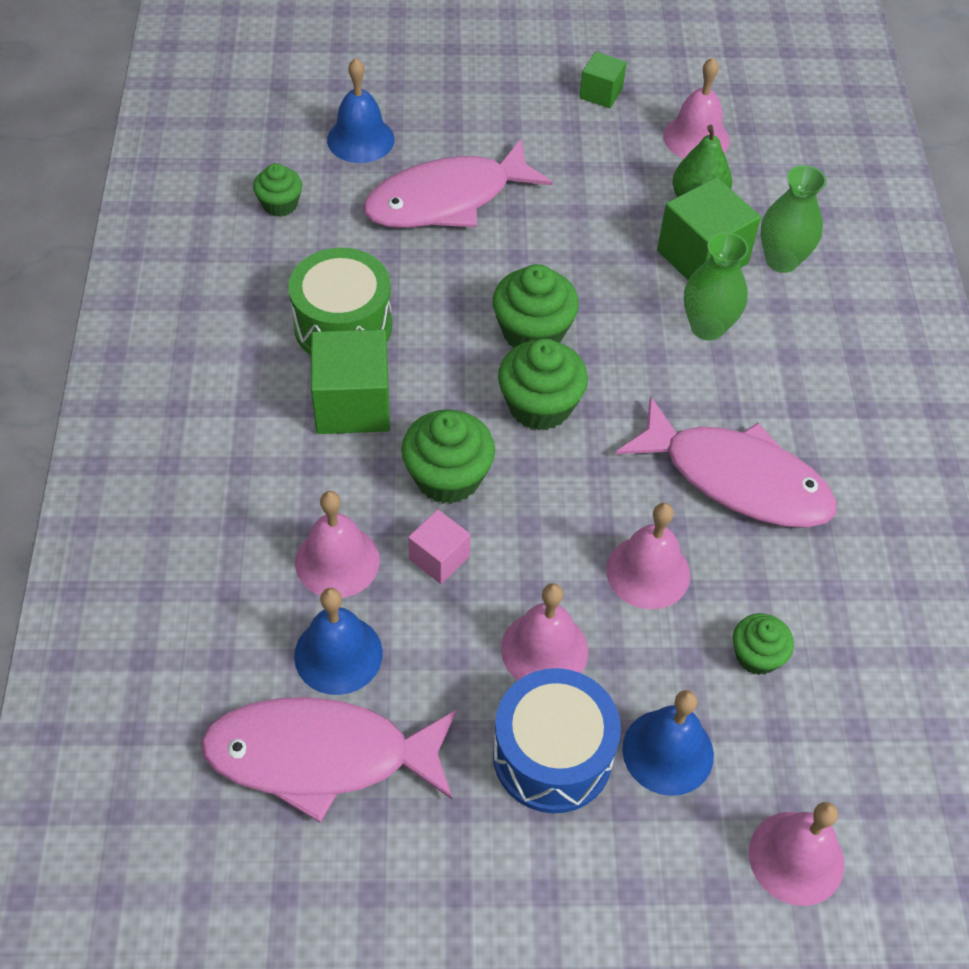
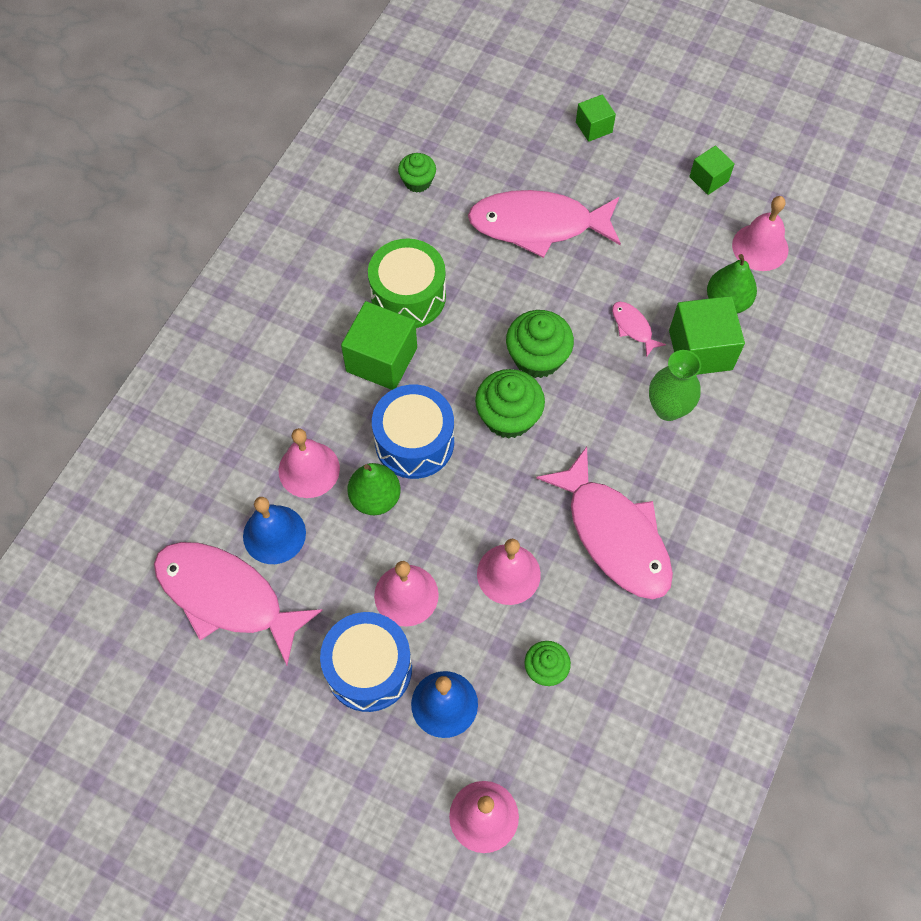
camera: 30 degrees right, 10 degrees up
(360, 139) = (504, 150): blue bell -> none
(439, 558) = (375, 498): pink cube -> green pear
(446, 85) = (594, 127): none -> green cube
(448, 477) = (414, 442): green cupcake -> blue drum
(617, 262) = (633, 327): none -> pink fish
(781, 260) = (760, 378): green vase -> none

